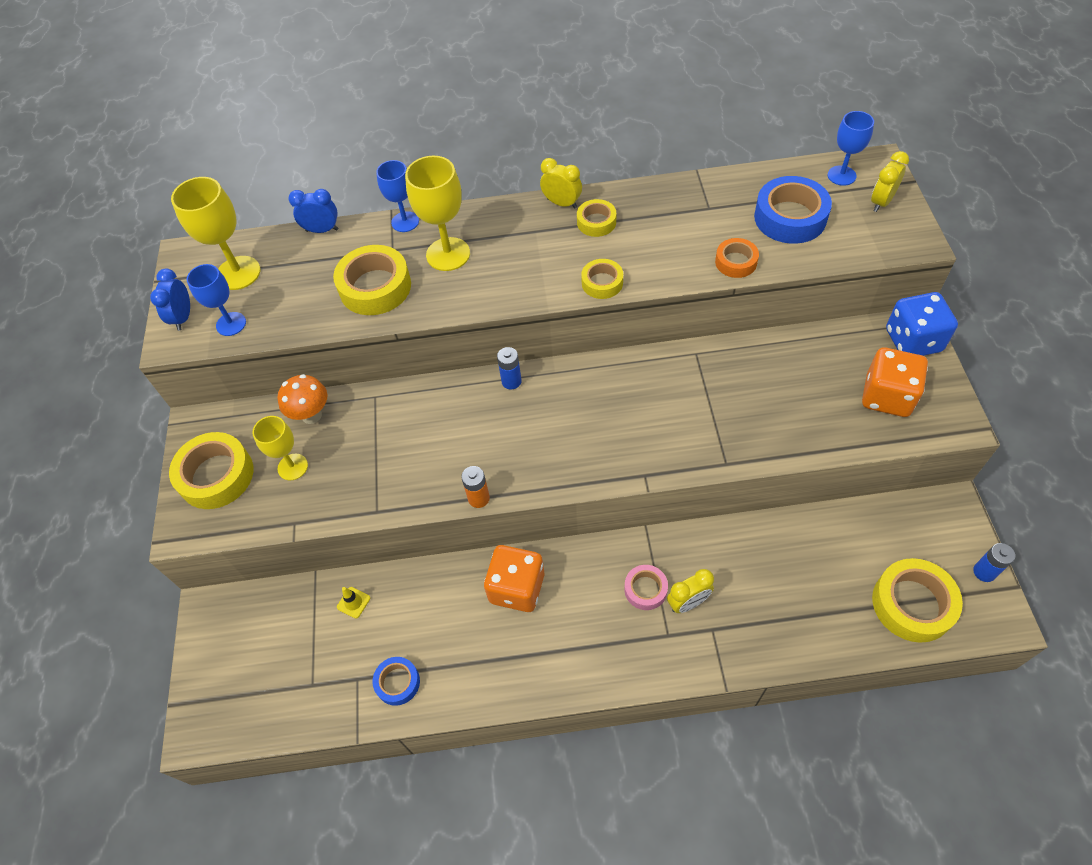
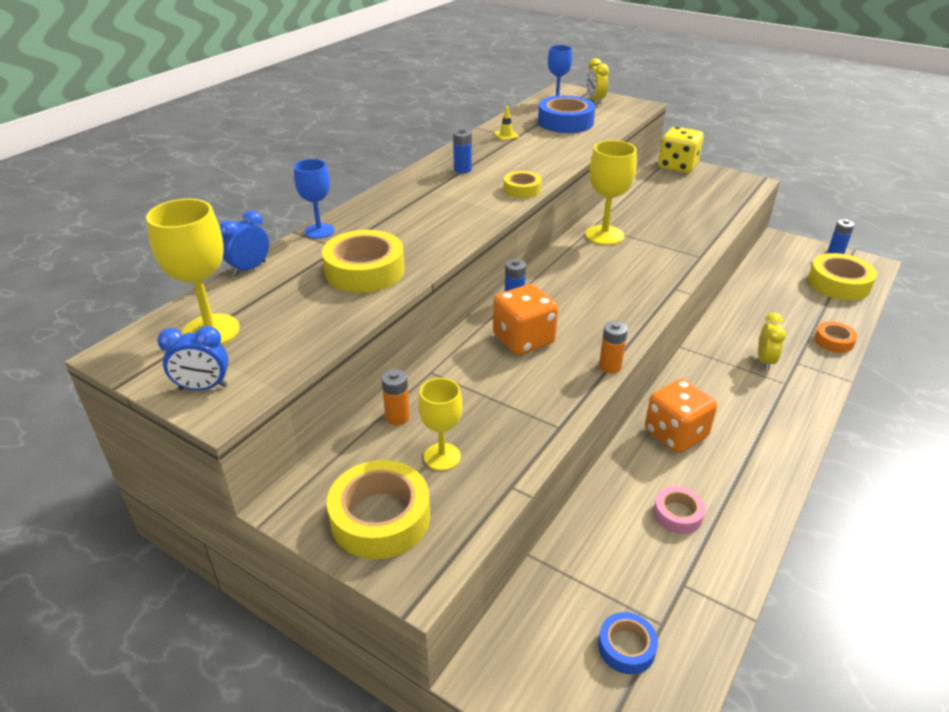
camera: 55 degrees left, 20 degrees down
(183, 317) = (203, 387): blue clock -> blue clock turned 45 degrees counterclockwise
(231, 324) = (268, 361): blue goblet -> none
(311, 415) = (397, 417): orange mushroom -> orange battery
(353, 602) = (593, 543): yellow traffic cone -> yellow traffic cone (506, 135)
(397, 682) = (710, 556): blue tape -> blue tape (626, 647)
(448, 254) = (389, 228): yellow goblet -> yellow goblet (604, 235)
(562, 203) = (422, 172): yellow clock -> none
(596, 222) = (462, 169): yellow tape -> blue battery
(645, 589) = (736, 373): pink tape -> pink tape (677, 514)
(736, 262) = (575, 148): orange tape -> orange tape (833, 341)
(887, 396) = (709, 190): orange dice -> orange dice (523, 340)
(913, 340) = (677, 166): blue dice -> yellow dice

